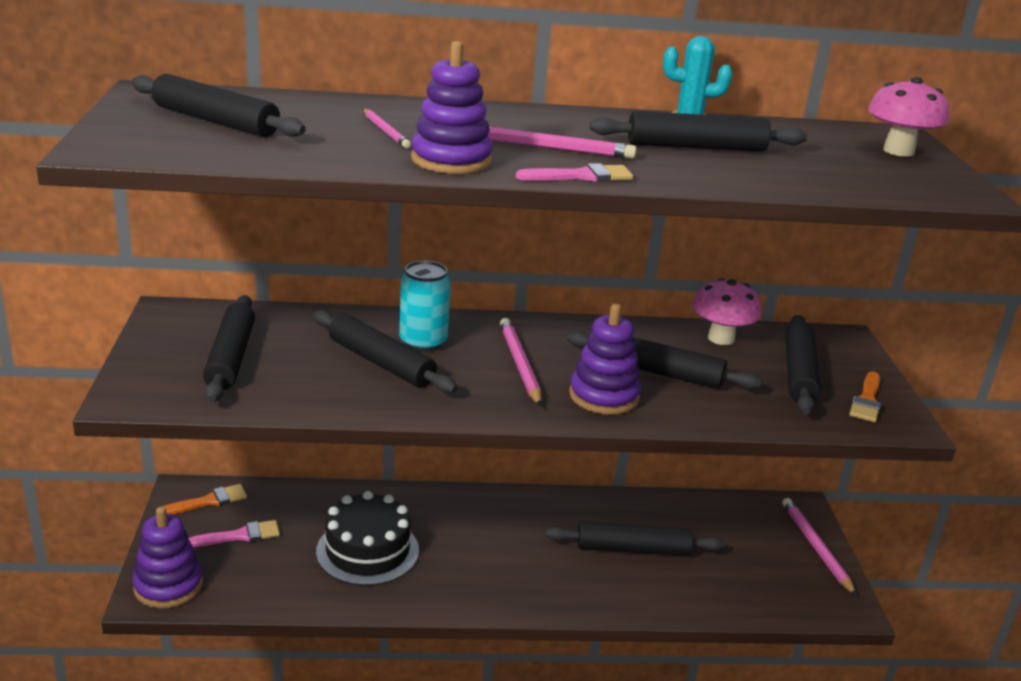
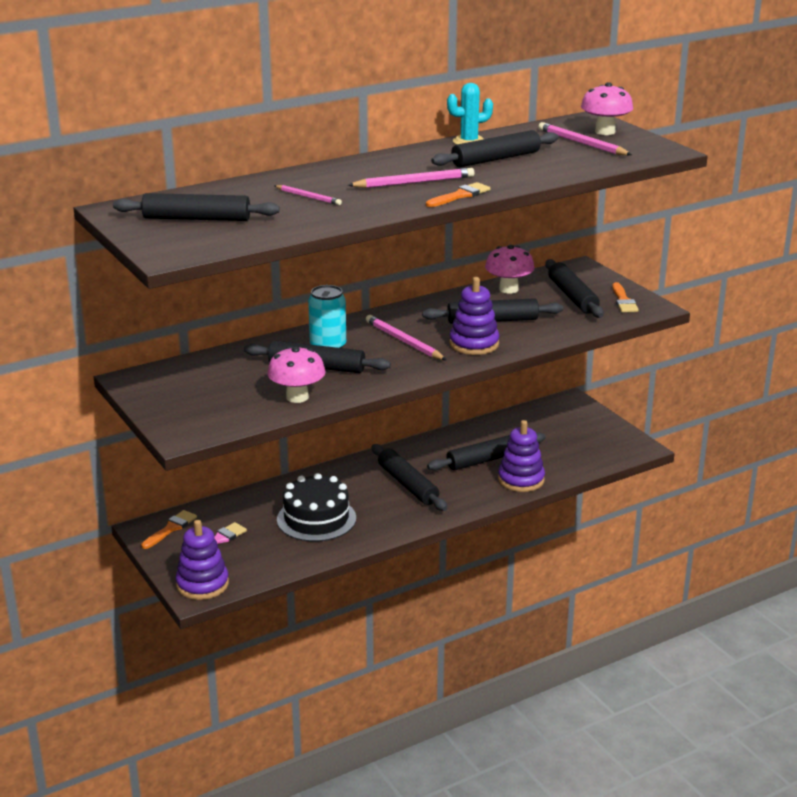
camera: 25 degrees left, 0 degrees up
(230, 357) = (215, 393): black rolling pin -> black rolling pin (407, 485)
(313, 394) = (297, 397): none -> pink mushroom
(451, 160) = (376, 205): purple stacking toy -> purple stacking toy (521, 480)
(581, 176) = (460, 195): pink brush -> orange brush
(816, 547) = (597, 421): pink pencil -> pink pencil (582, 143)

